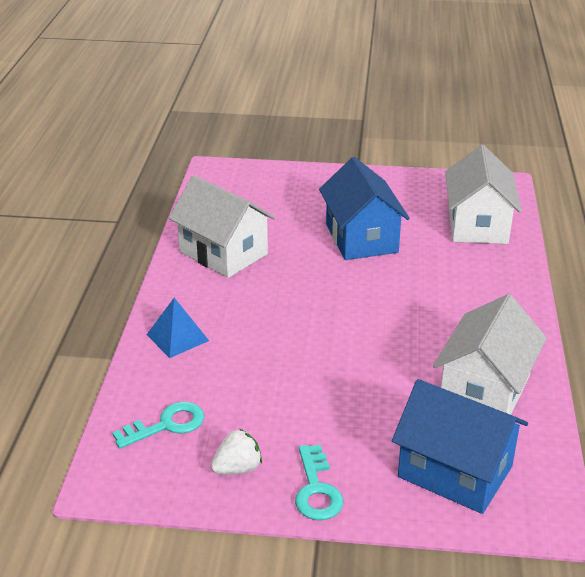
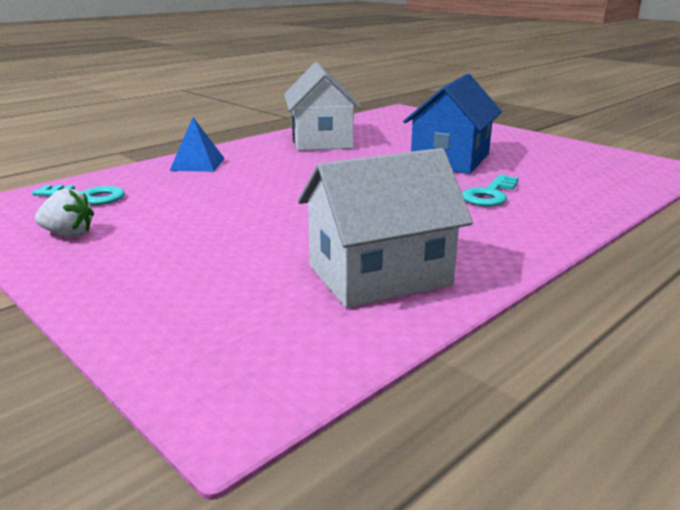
camera: 40 degrees right, 10 degrees down
(316, 489) = (84, 270): turquoise key -> turquoise key (490, 195)
(455, 472) = (219, 316): blue house -> none
(477, 225) = (589, 180): white house -> none

